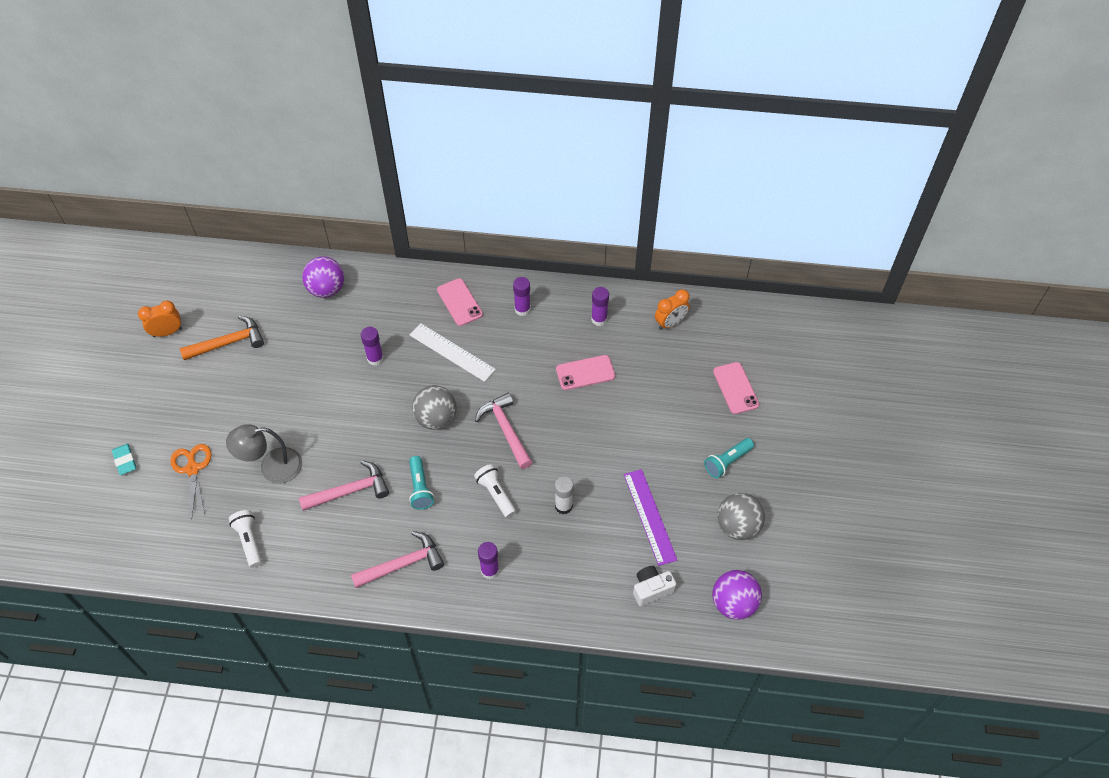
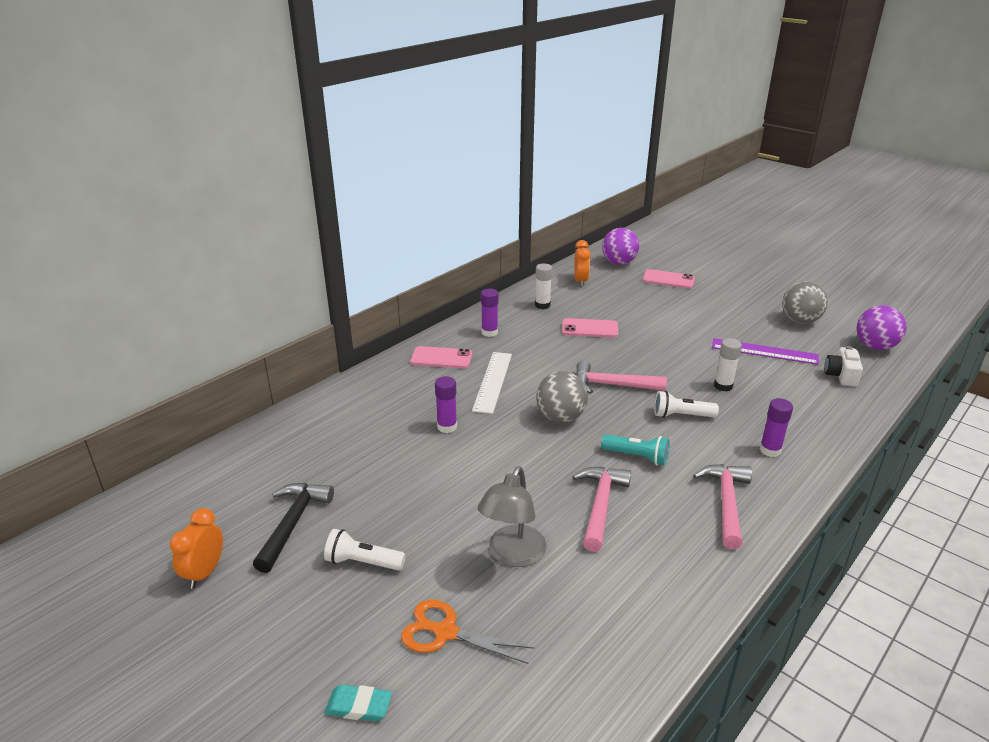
camera: 55 degrees left, 25 degrees down
(228, 343) = (292, 523): orange hammer -> black hammer
(249, 541) = (606, 618): white flashlight -> white flashlight (363, 562)
(326, 289) = (320, 425): purple ball -> purple ball (619, 263)
(452, 352) = (493, 381): white ruler -> white ruler turned 60 degrees counterclockwise
(585, 373) = (590, 328): pink phone -> pink phone turned 75 degrees clockwise
(599, 319) = (542, 305): purple glue stick -> white glue stick
(727, 462) = (735, 304): turquoise flashlight -> none

